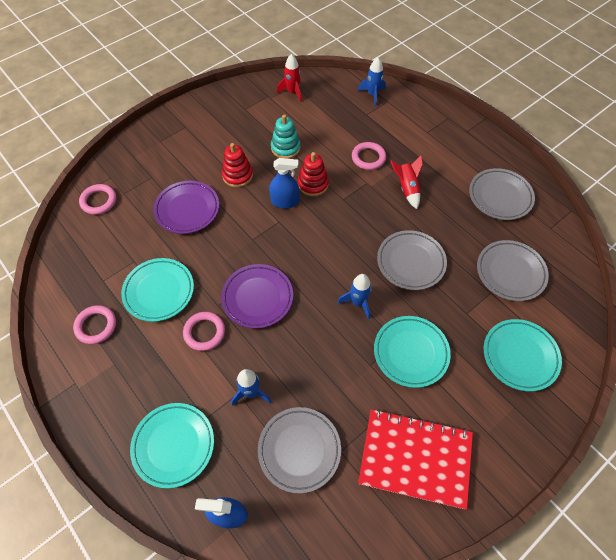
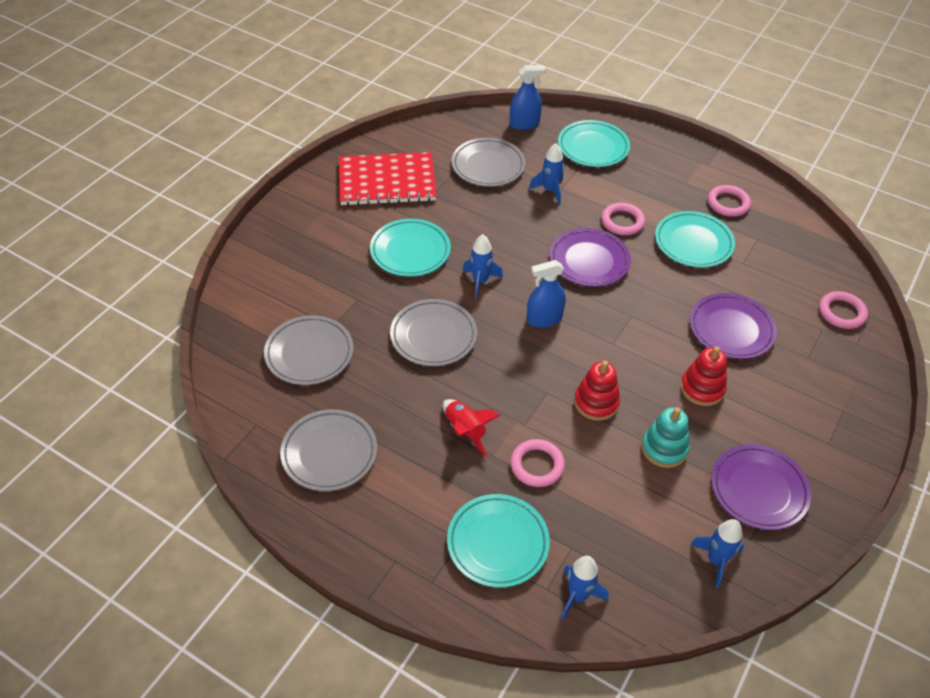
camera: 160 degrees right, 10 degrees down
(246, 115) = (758, 490): none -> purple plate
(285, 201) = (619, 369): blue spray bottle -> blue spray bottle (544, 319)
(292, 92) = (716, 560): red rocket -> blue rocket
(520, 356) = (295, 273): turquoise plate -> turquoise plate (497, 543)

